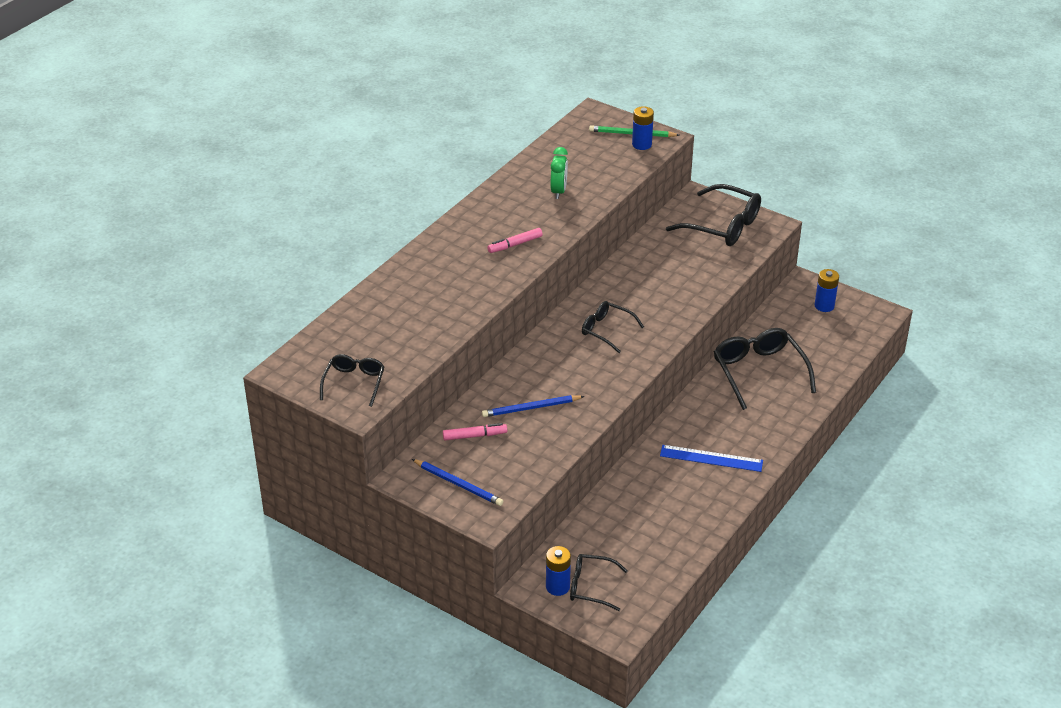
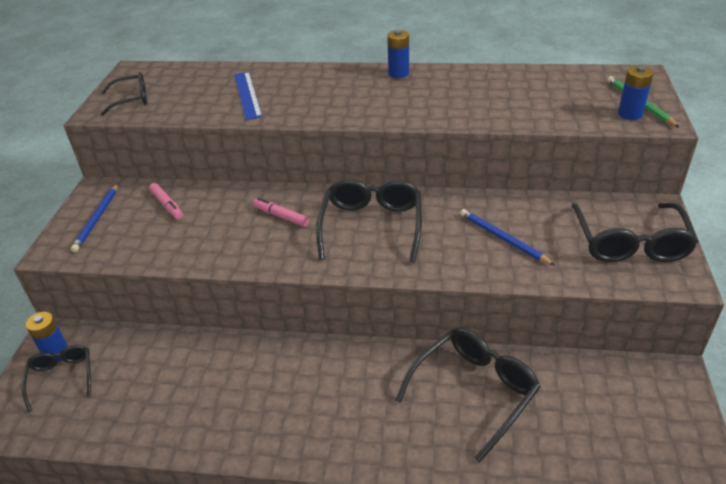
camera: 65 degrees right, 0 degrees up
(515, 244) = (382, 104): pink marker -> pink marker (281, 216)
(531, 408) = (222, 221): blue pencil -> blue pencil (503, 238)
(558, 191) = (489, 98): green clock -> none
(606, 330) = (372, 226): black glasses -> black glasses, size x1.68
(711, 458) = (297, 402): blue ruler -> blue ruler (247, 95)
(824, 306) = (655, 411): blue battery -> blue battery (398, 73)

